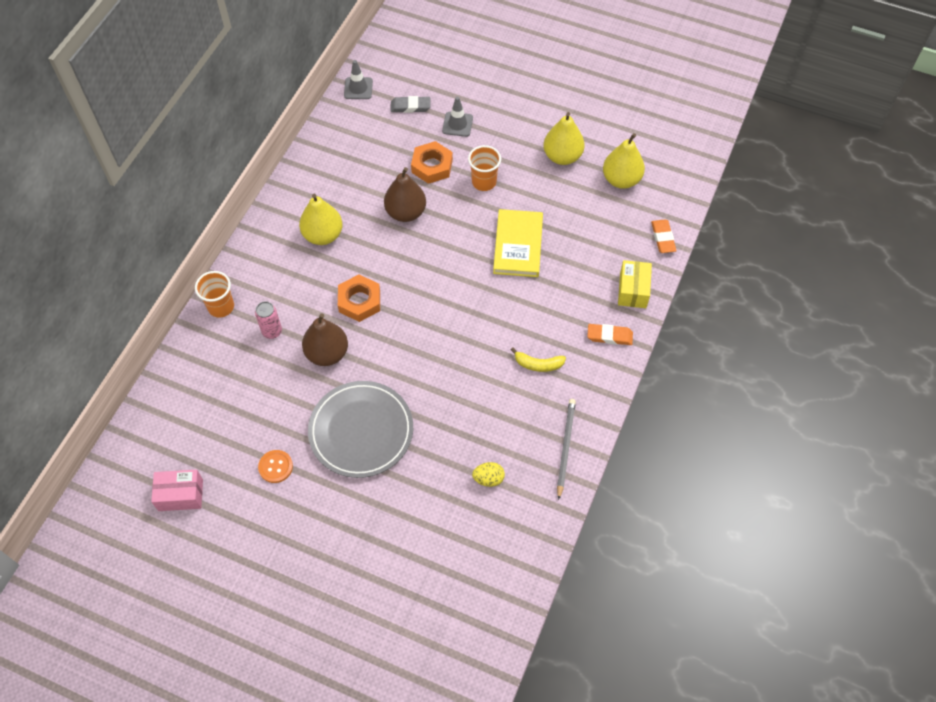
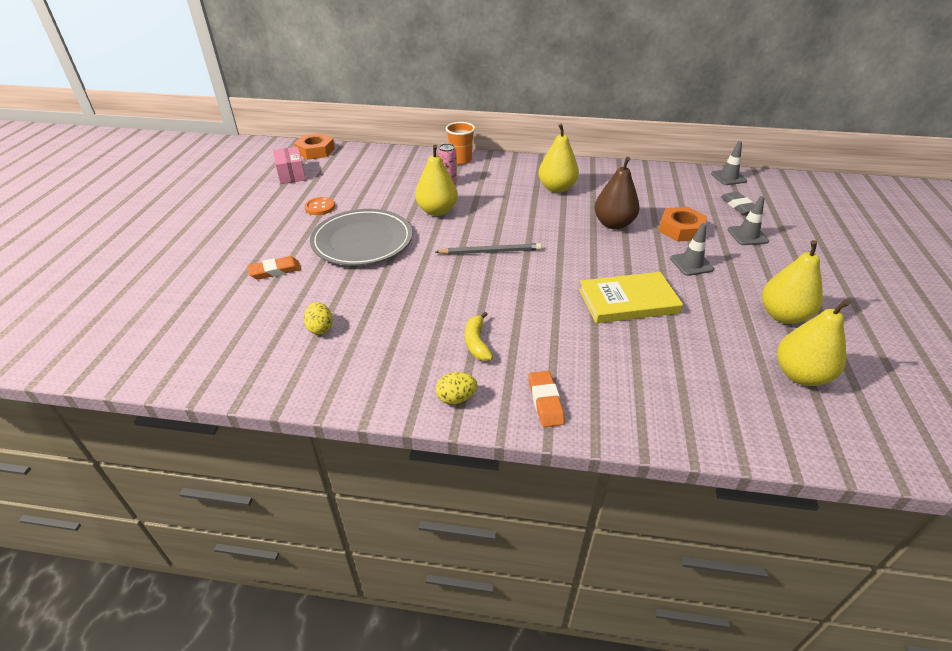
camera: 75 degrees right, 20 degrees down
(327, 353) = (437, 211): brown pear -> yellow pear
(359, 301) = (499, 217): orange nut -> orange nut (315, 151)
(484, 182) = (691, 264): orange cup -> grey traffic cone
(565, 447) = (370, 384): grey pencil -> grey pencil (491, 251)
(593, 391) = (456, 398): none -> yellow egg
(633, 290) = (630, 415): yellow box -> none
(663, 238) = (741, 436): orange eraser -> orange eraser (275, 271)

